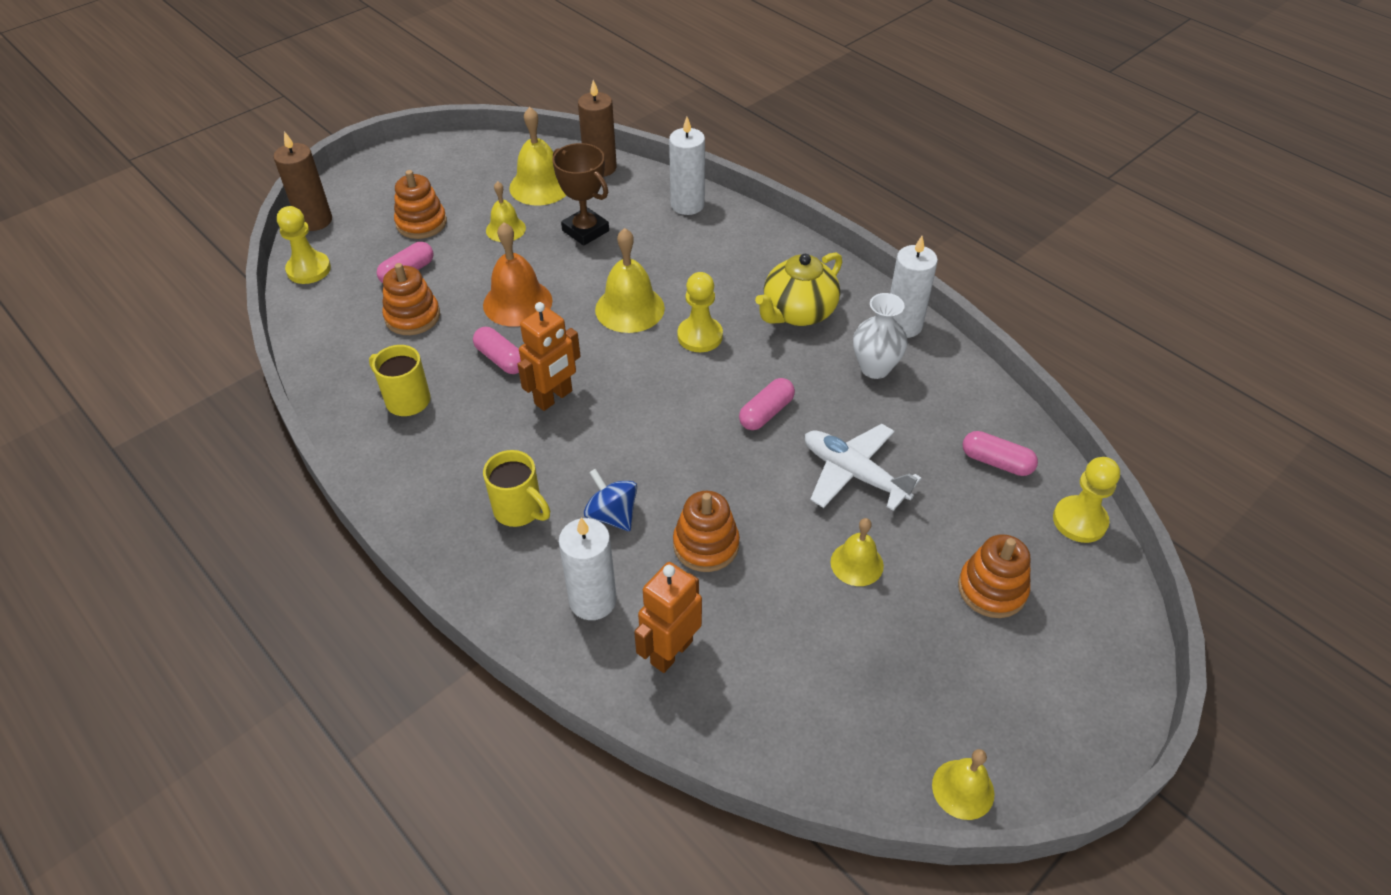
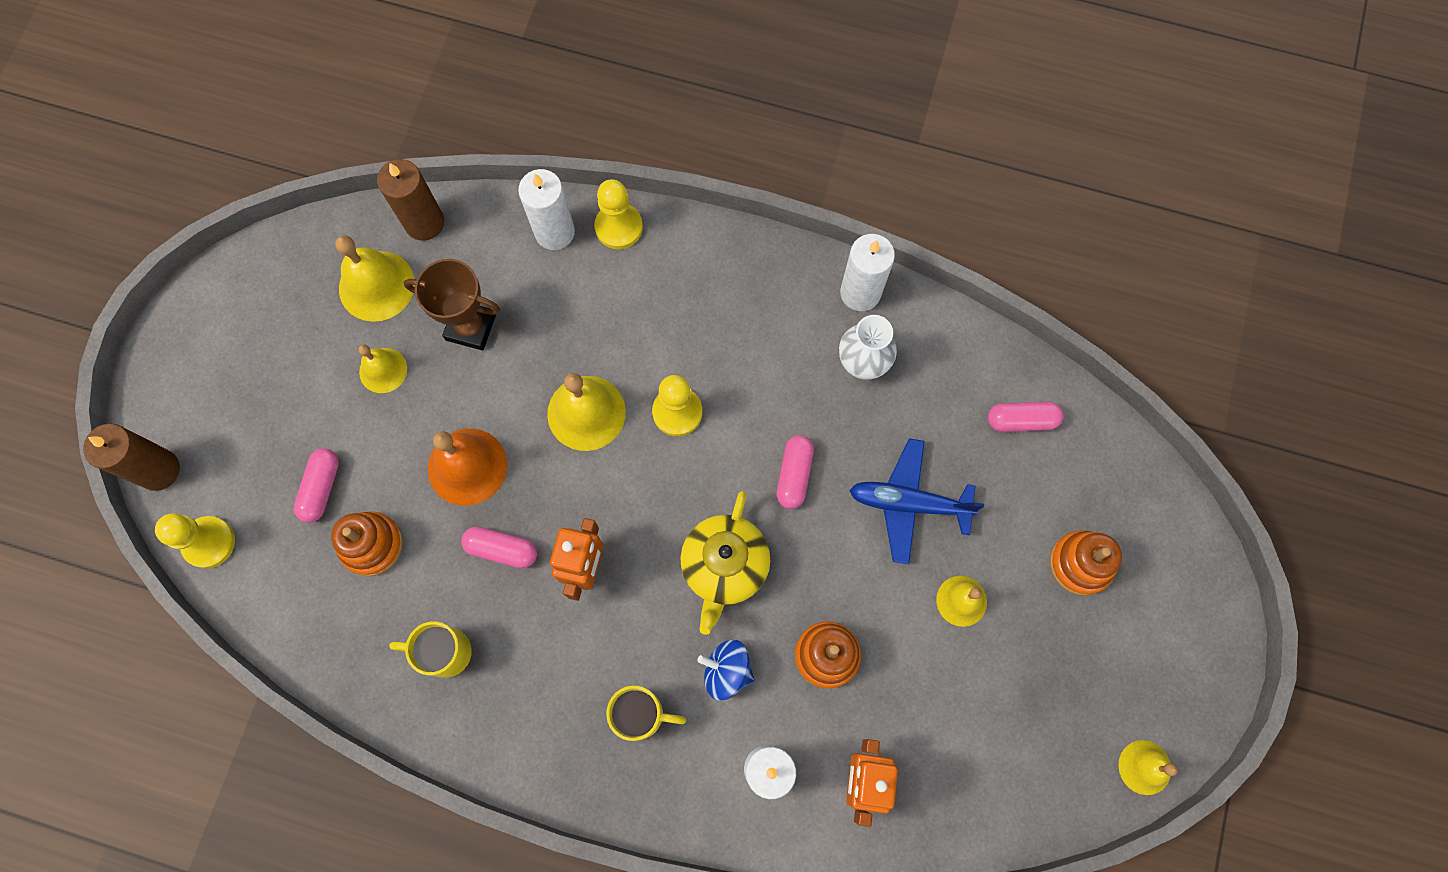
camera: 30 degrees left, 25 degrees up
(421, 223) = (284, 410): orange stacking toy -> none
(798, 313) = (753, 329): yellow teapot -> yellow teapot (724, 567)
(853, 474) = (909, 503): white plane -> blue plane
(1079, 521) = (1117, 449): yellow pawn -> yellow pawn (618, 227)

